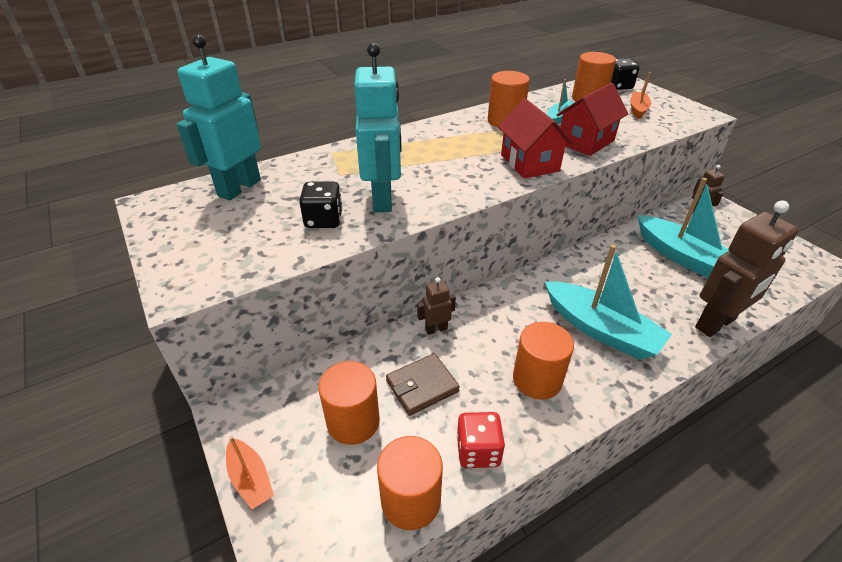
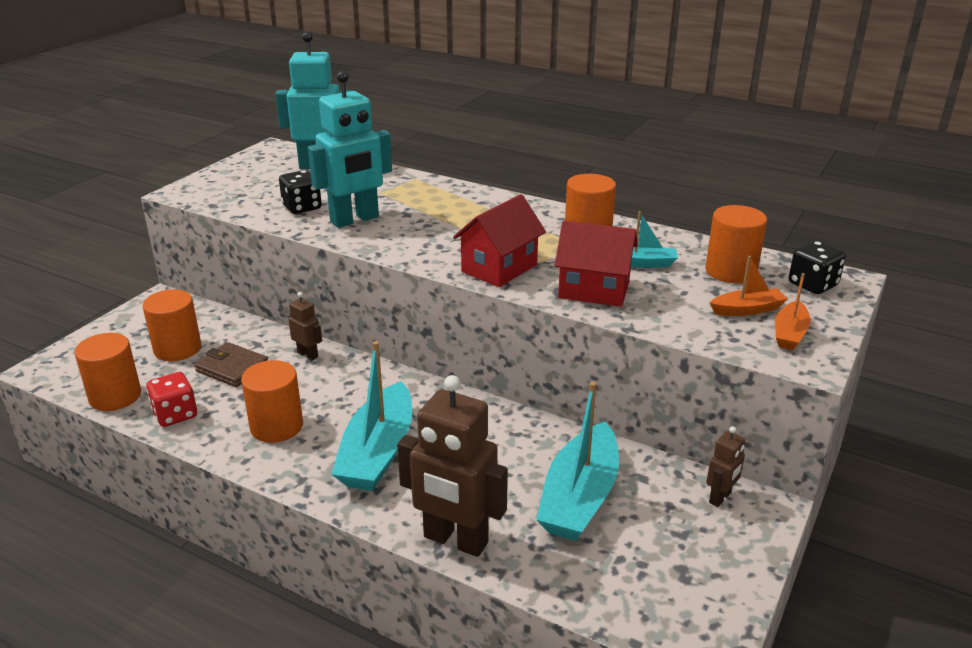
camera: 60 degrees right, 10 degrees down
(250, 479) = (108, 327): orange boat -> orange boat (789, 334)

